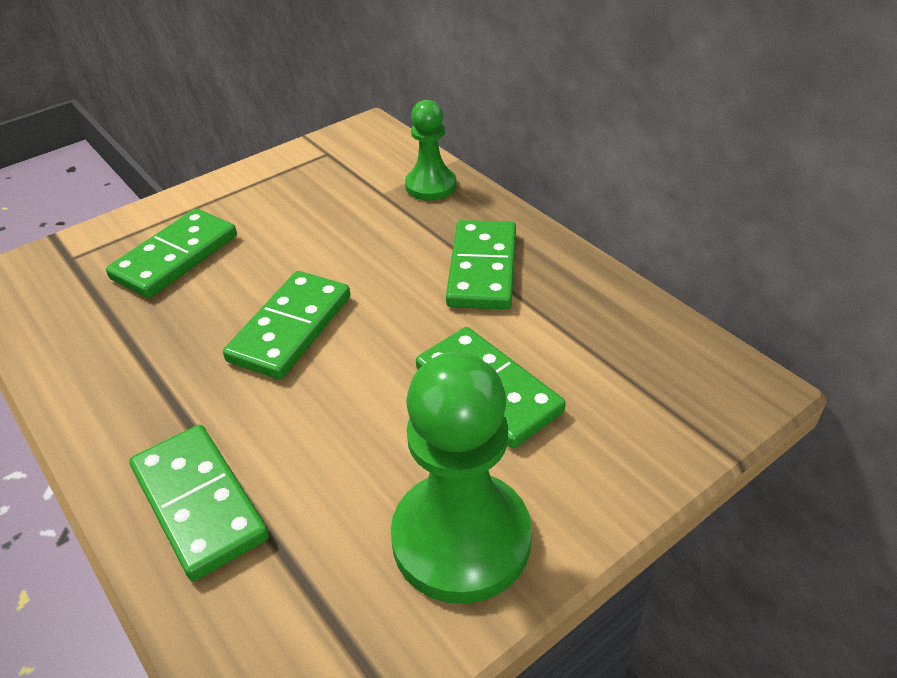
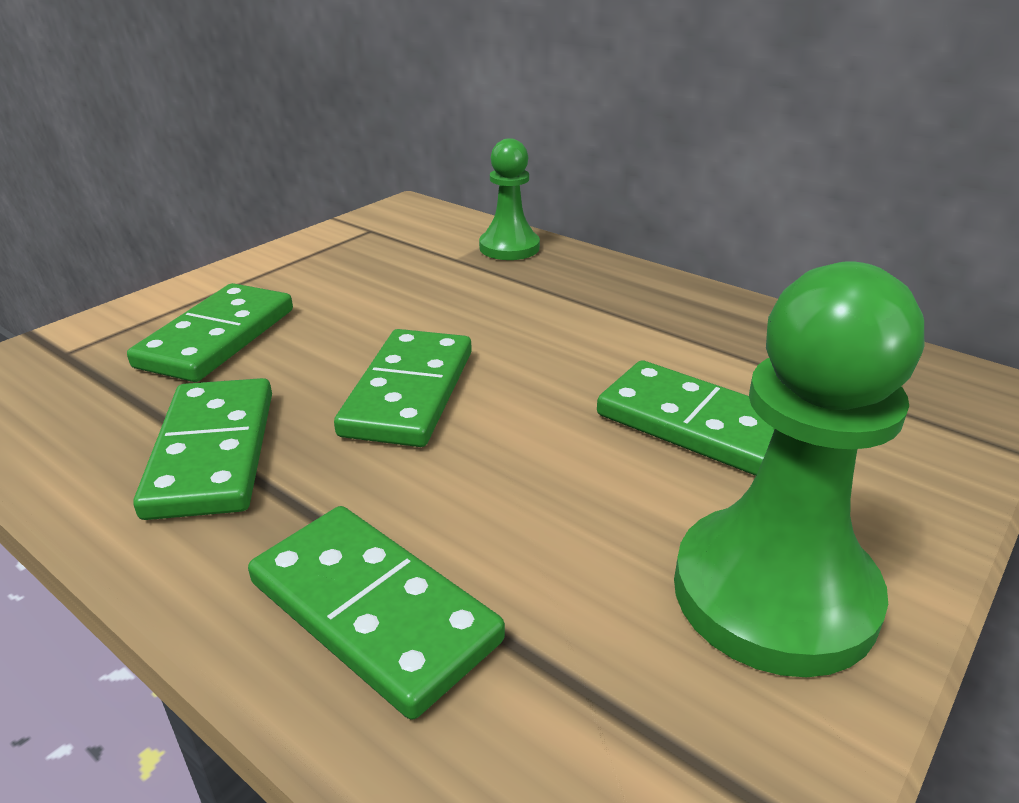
camera: 15 degrees left, 10 degrees down
(483, 269) = (615, 313): green domino -> green domino (213, 452)

